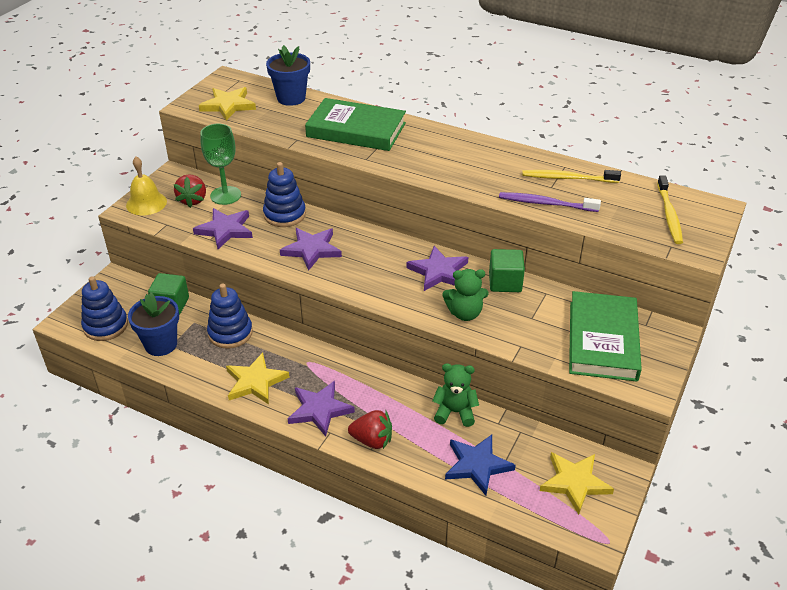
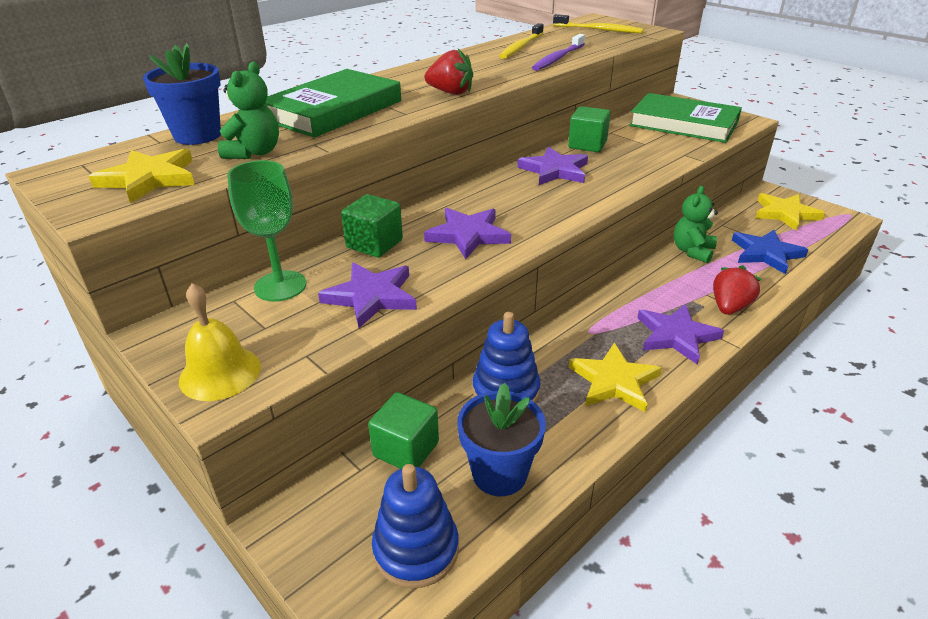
camera: 70 degrees left, 5 degrees down
(192, 200) = (262, 319): red strawberry -> red strawberry (450, 92)
(284, 215) = (374, 244): blue stacking toy -> green cube
(465, 313) = (629, 169): green teddy bear -> green teddy bear (254, 153)

